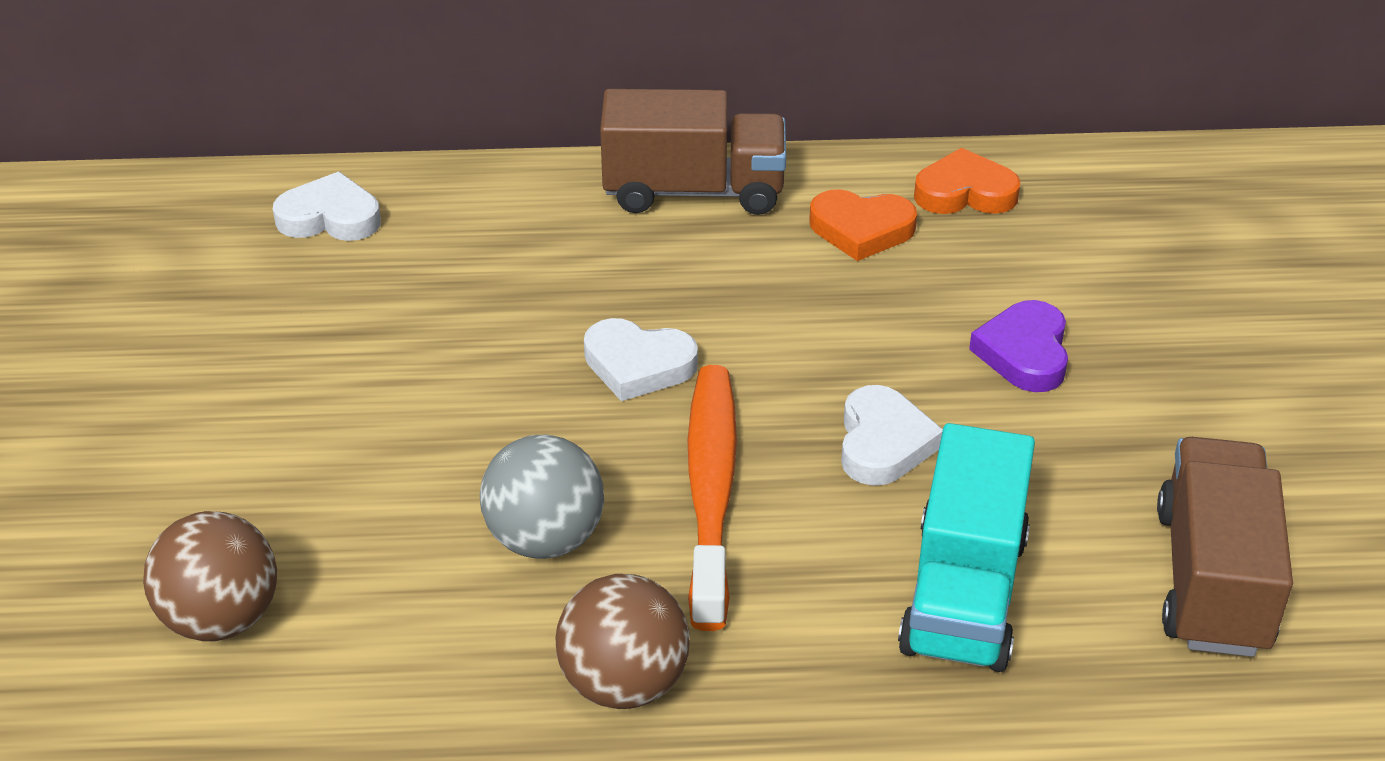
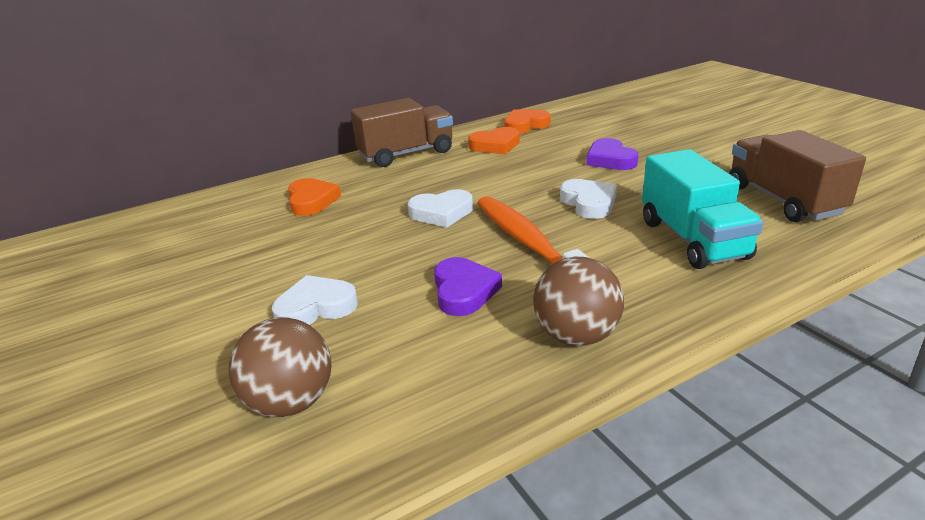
camera: 25 degrees left, 10 degrees down
(330, 217) = (221, 209): white heart -> white heart (316, 307)
(468, 253) = (312, 201): none -> orange heart
(545, 539) = (464, 291): grey ball -> purple heart

